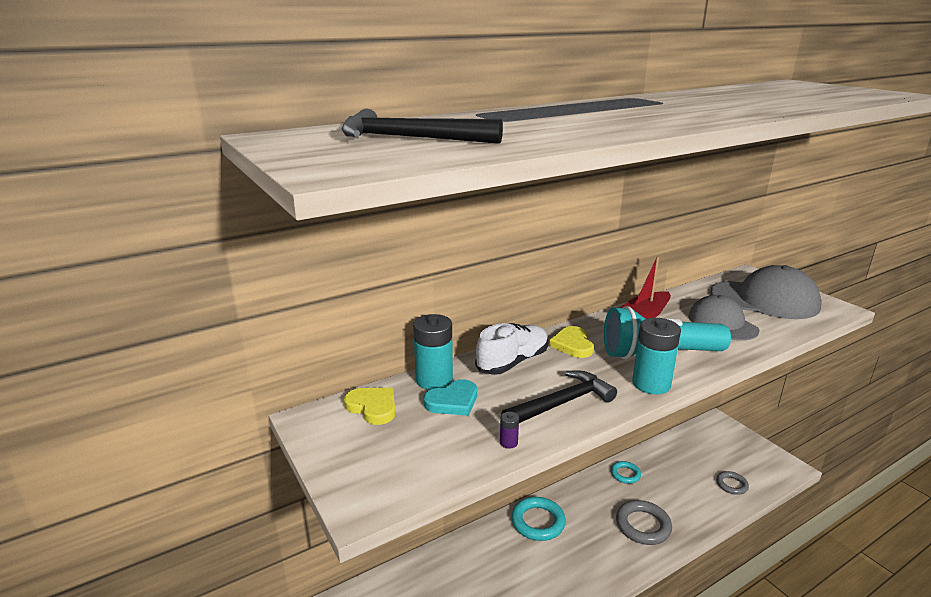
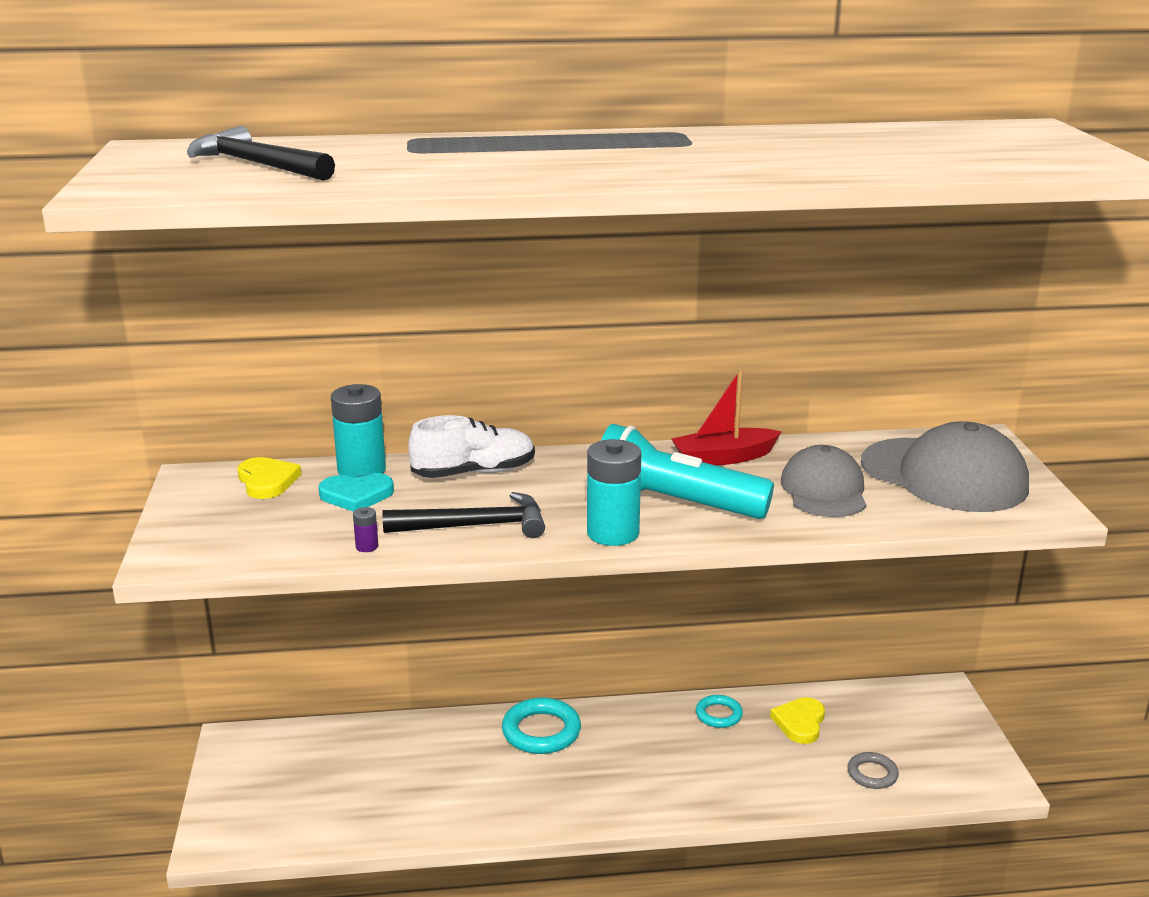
camera: 25 degrees right, 0 degrees up
(572, 345) = (574, 470): yellow heart -> yellow heart (800, 722)
(643, 525) = (682, 779): grey ring -> none

